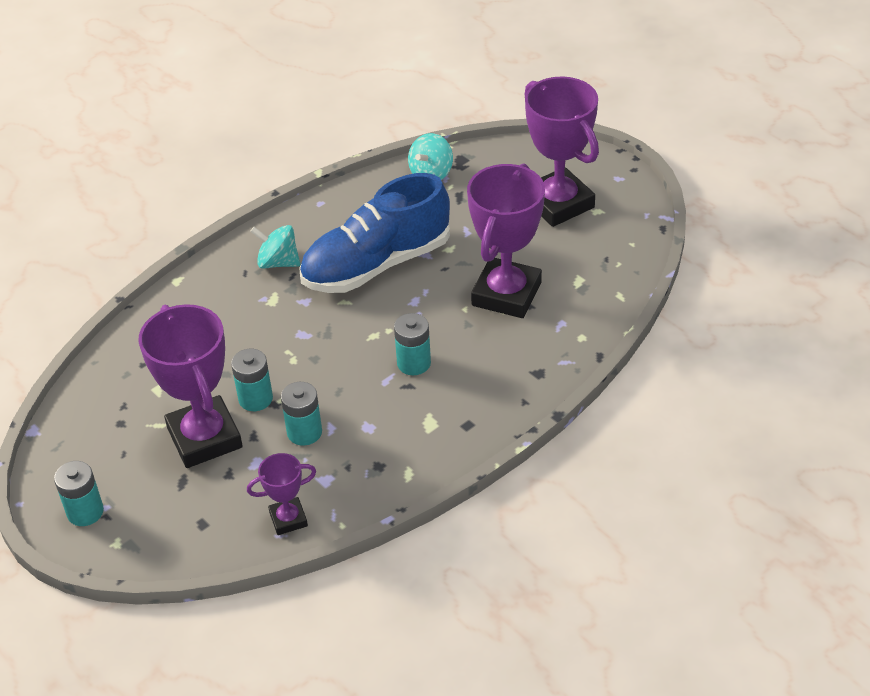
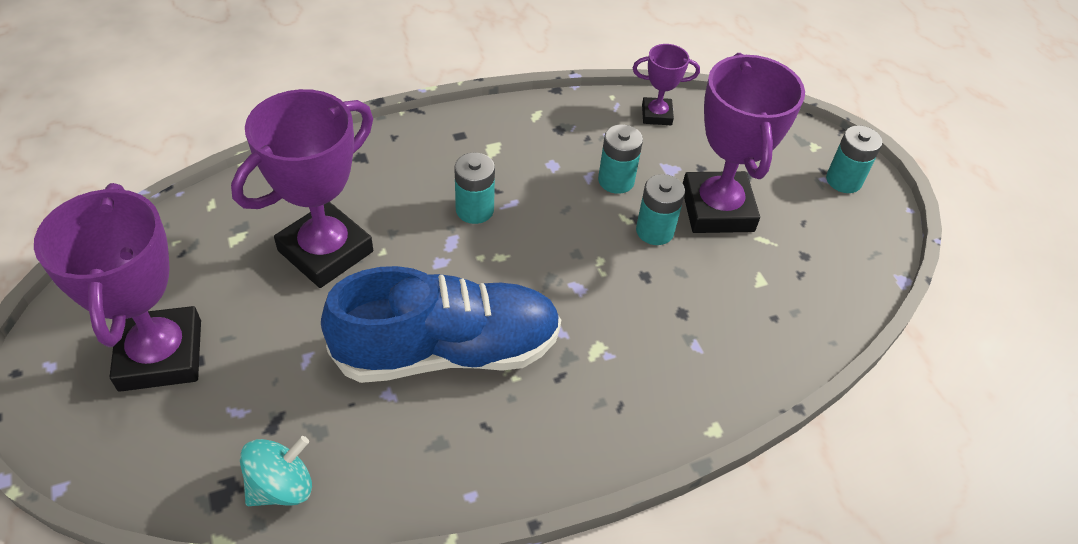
camera: 165 degrees left, 5 degrees up
(278, 262) = (570, 405): turquoise spinning top -> none

